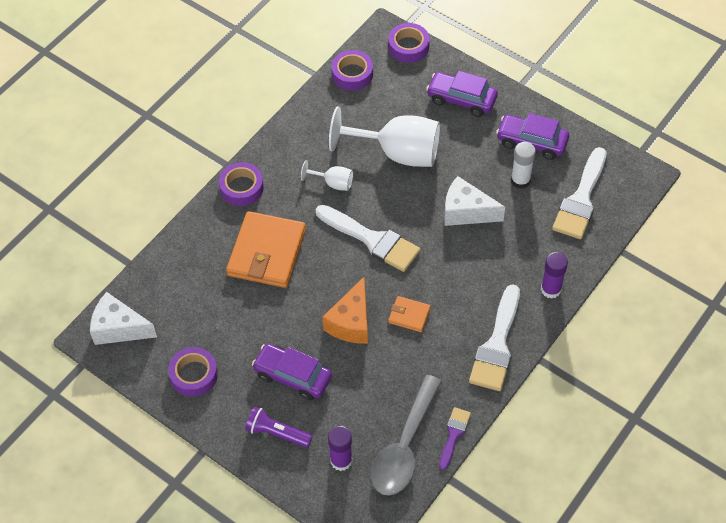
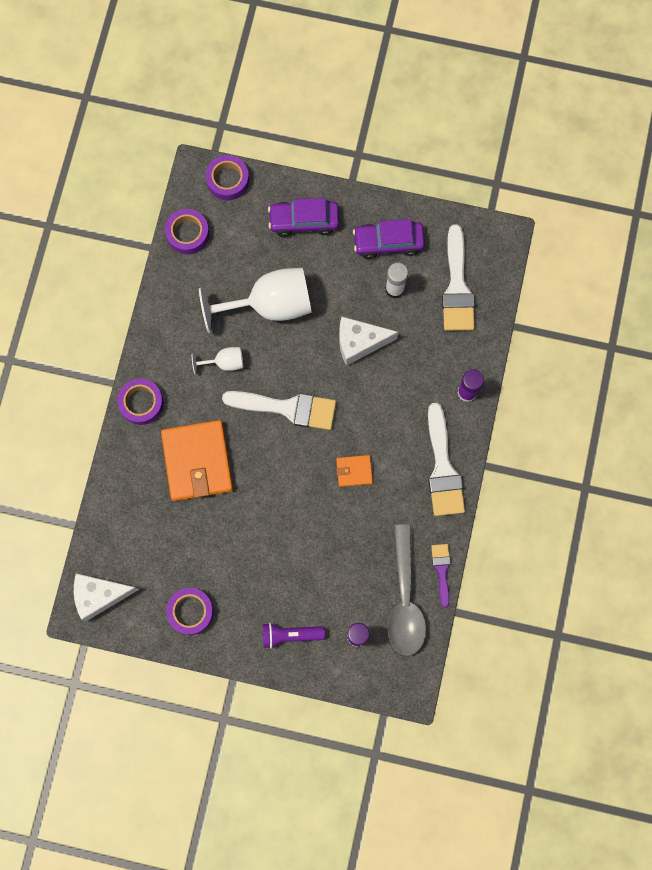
camera: 25 degrees left, 20 degrees up
(292, 376) = (279, 575): purple car -> none
(351, 322) = (306, 500): orange cheese -> none

